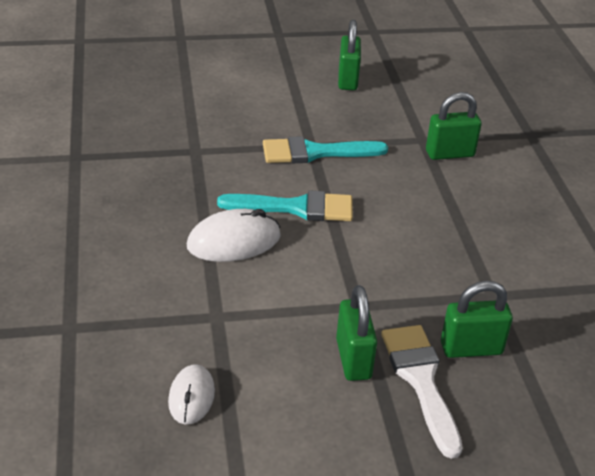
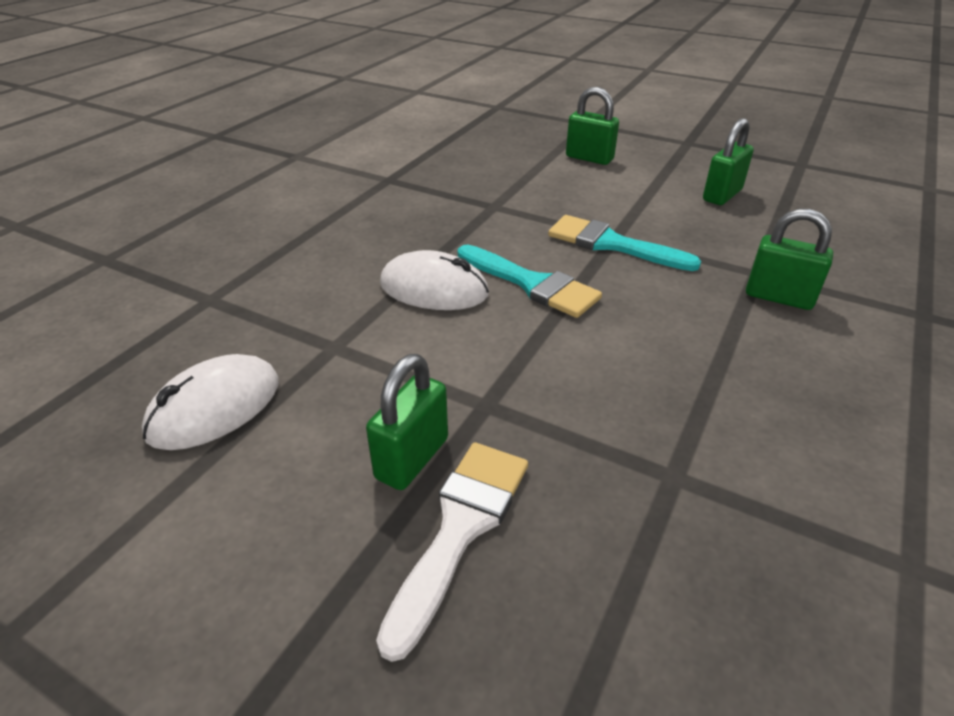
camera: 40 degrees right, 0 degrees up
(191, 397) = (215, 408): white mouse -> white mouse, size x1.58
(471, 348) = (571, 526): green padlock -> green padlock (589, 158)

